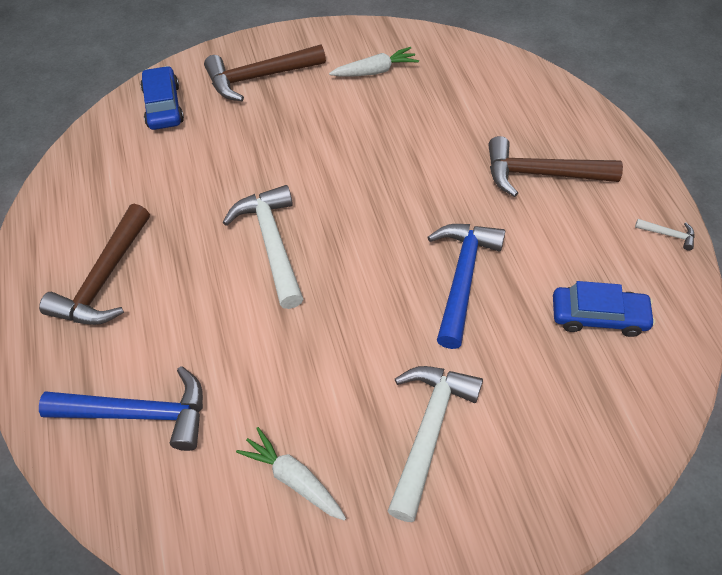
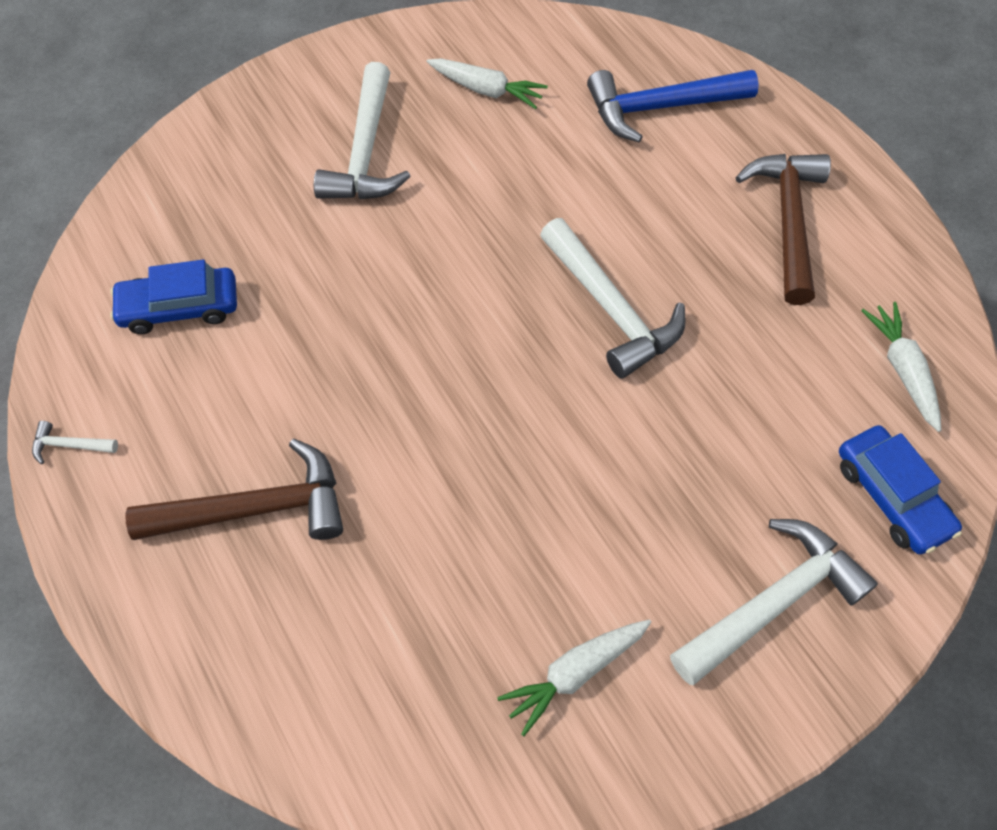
camera: 165 degrees right, 5 degrees up
(104, 165) = (902, 370): none -> white carrot
(259, 77) = (773, 602): brown hammer -> white hammer
(462, 278) = (354, 318): blue hammer -> none

